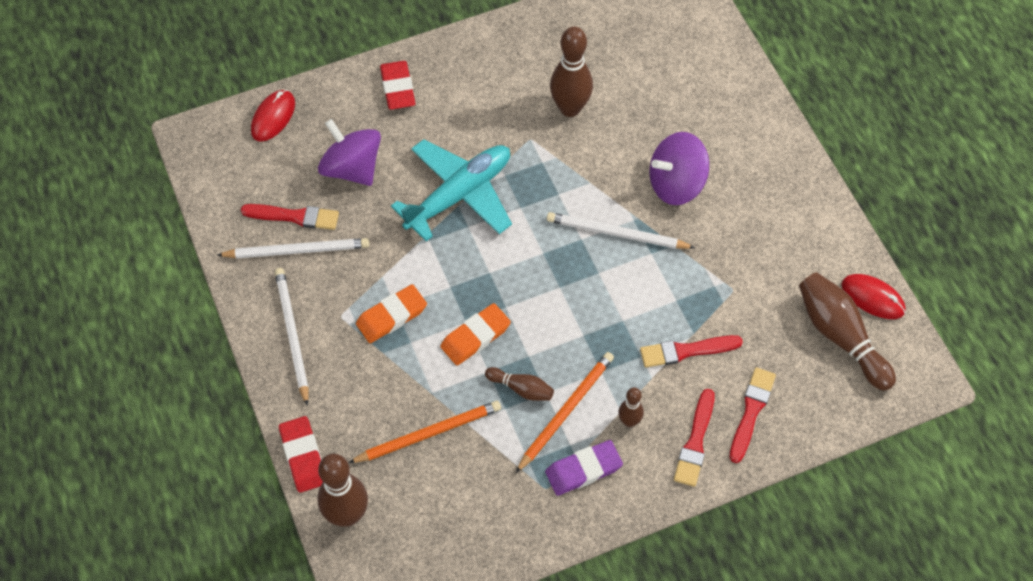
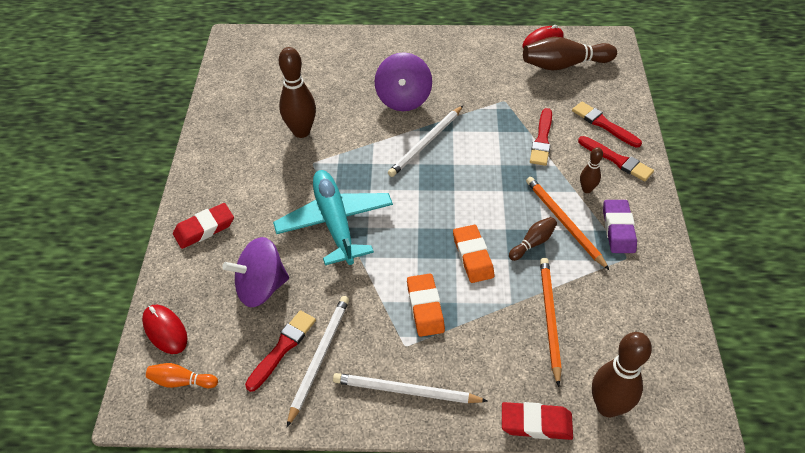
camera: 65 degrees left, 10 degrees down
(229, 156) = (181, 381): none -> orange bowling pin
(398, 88) = (204, 228): red eraser -> red eraser turned 45 degrees counterclockwise

